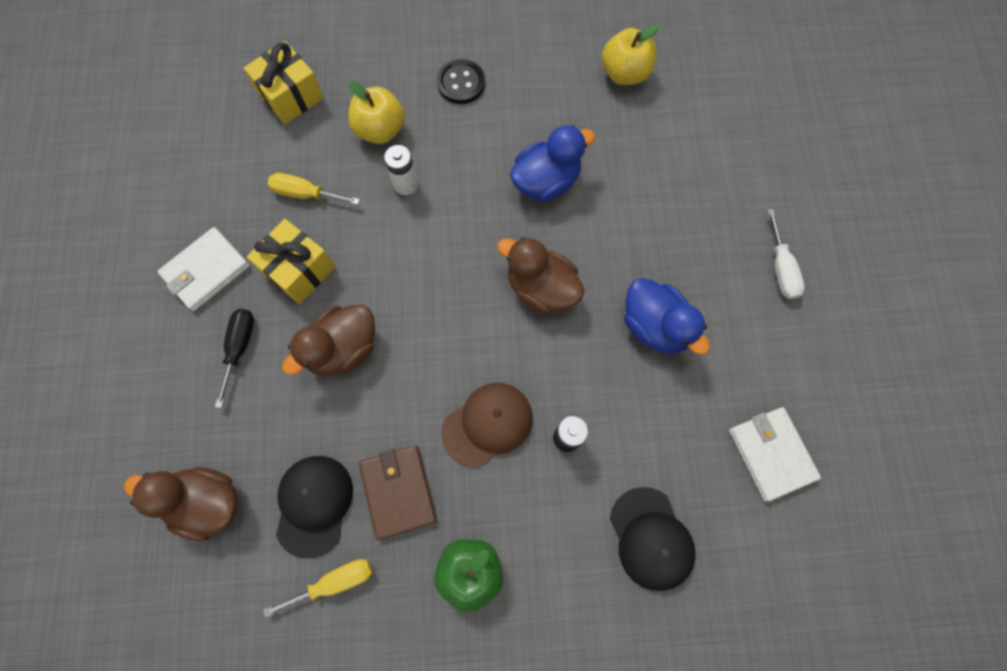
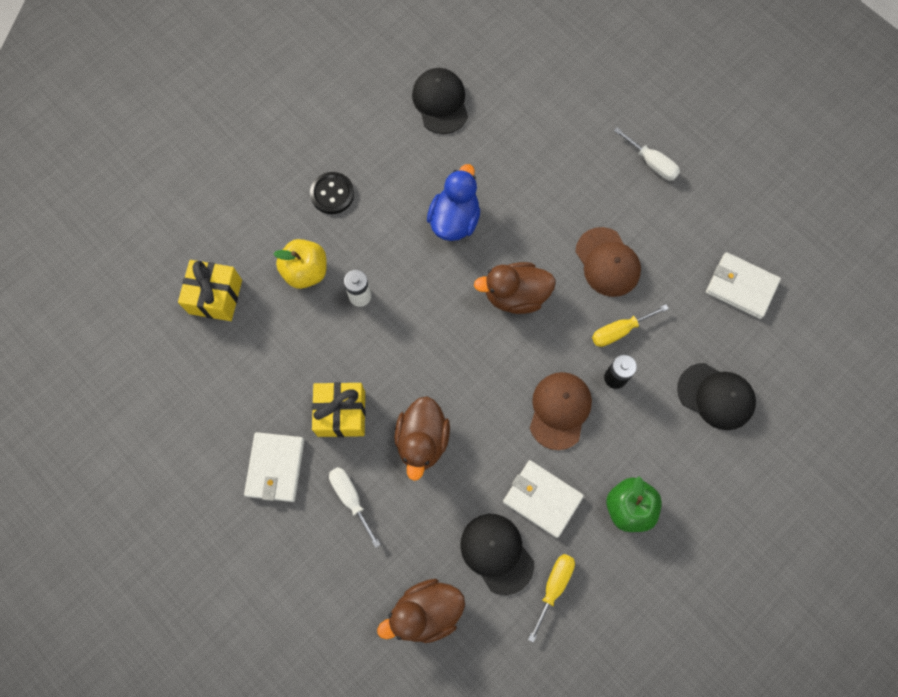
camera: 40 degrees left, 0 degrees up
(240, 348) = (351, 498): black screwdriver -> white screwdriver
(305, 194) = (295, 358): yellow screwdriver -> yellow screwdriver (619, 331)
(398, 491) = (542, 499): brown wallet -> white wallet
(625, 73) = (440, 102): yellow apple -> black cap
(655, 326) = (607, 262): blue duck -> brown cap

